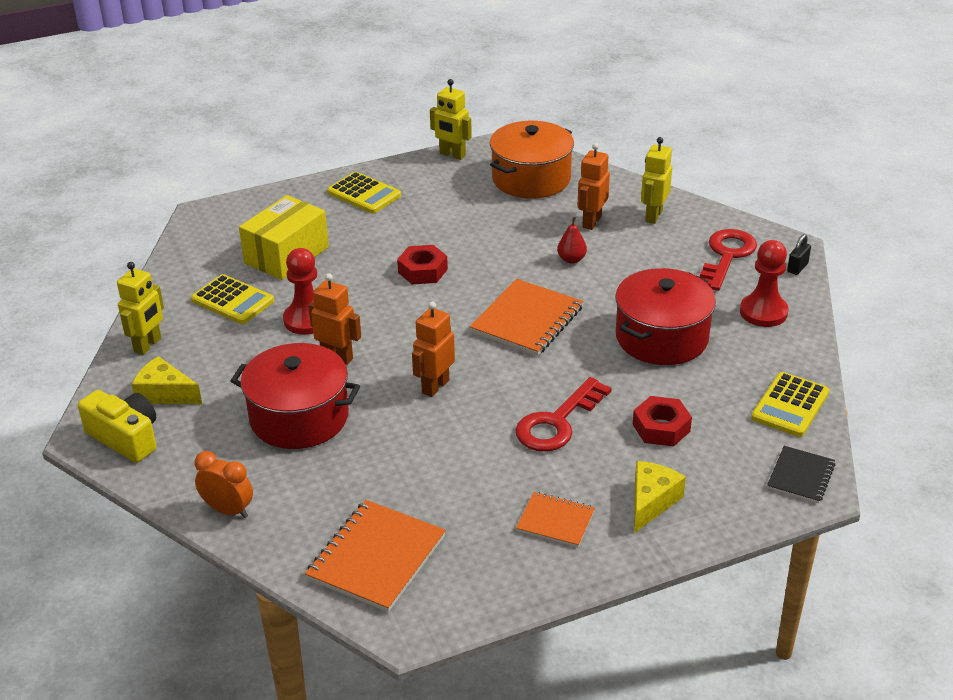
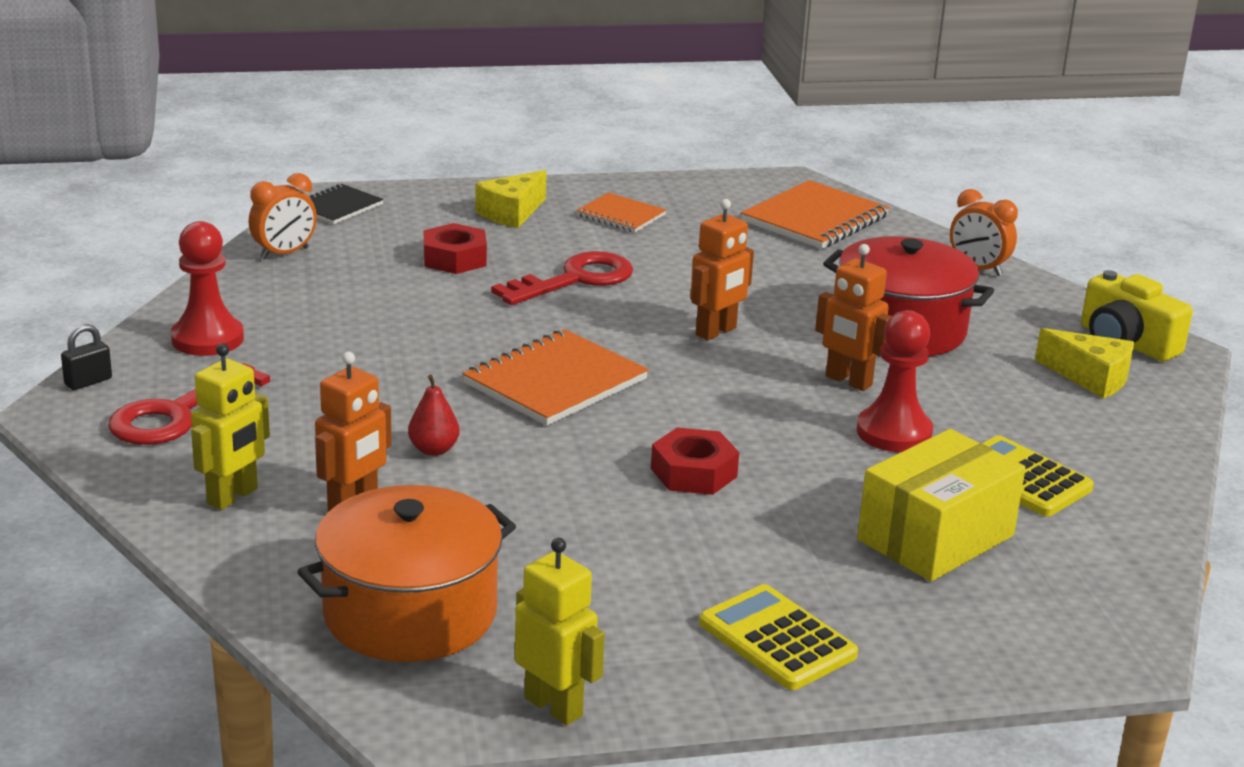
camera: 170 degrees left, 10 degrees down
(148, 345) = (1140, 437): yellow robot -> none
(661, 337) = (378, 334): red pot -> none
(790, 405) = (284, 253): yellow calculator -> orange clock

